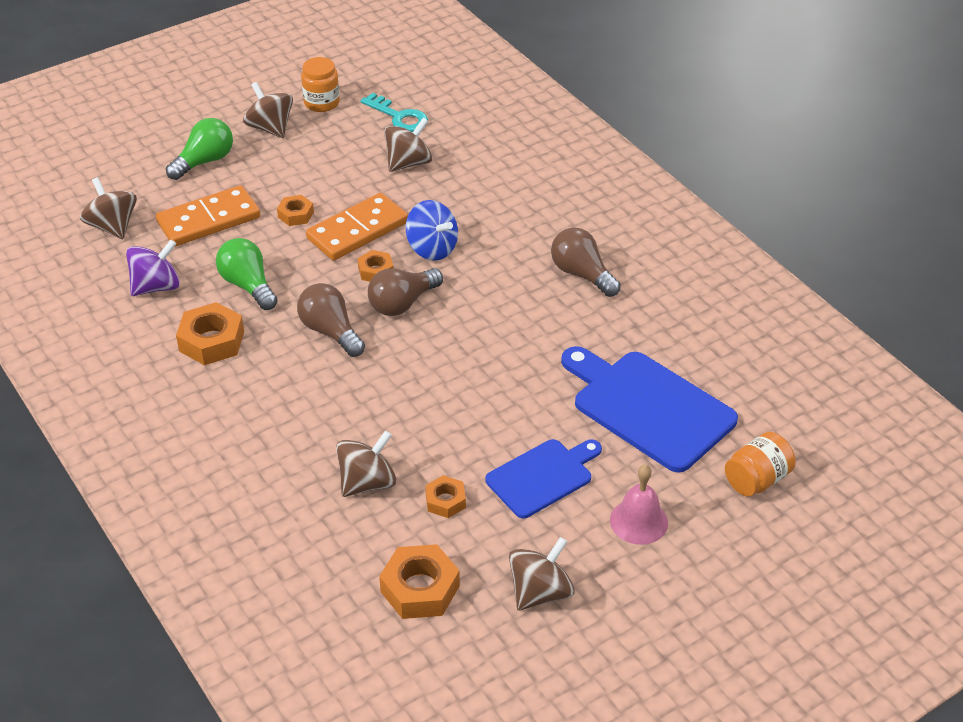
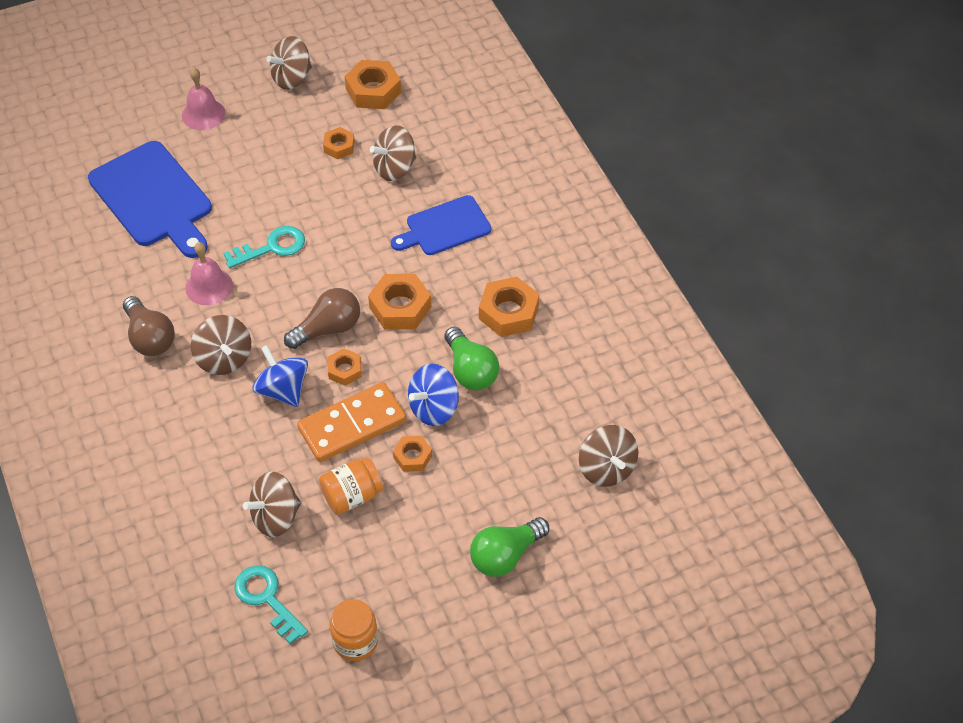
camera: 170 degrees left, 10 degrees up
(156, 287) = (559, 382): purple spinning top -> none
(208, 220) = (505, 463): orange domino -> none
(270, 128) = (424, 603): brown spinning top -> brown spinning top (224, 358)
(281, 252) = (434, 408): none -> blue spinning top
(330, 331) = (400, 307): brown light bulb -> orange nut
(489, 372) = (272, 247): none -> turquoise key
(542, 326) = (209, 286): none -> pink bell
(542, 476) = (260, 155): blue cutting board -> blue cutting board (445, 227)
(756, 479) = (101, 131): orange jar -> orange jar (352, 496)

